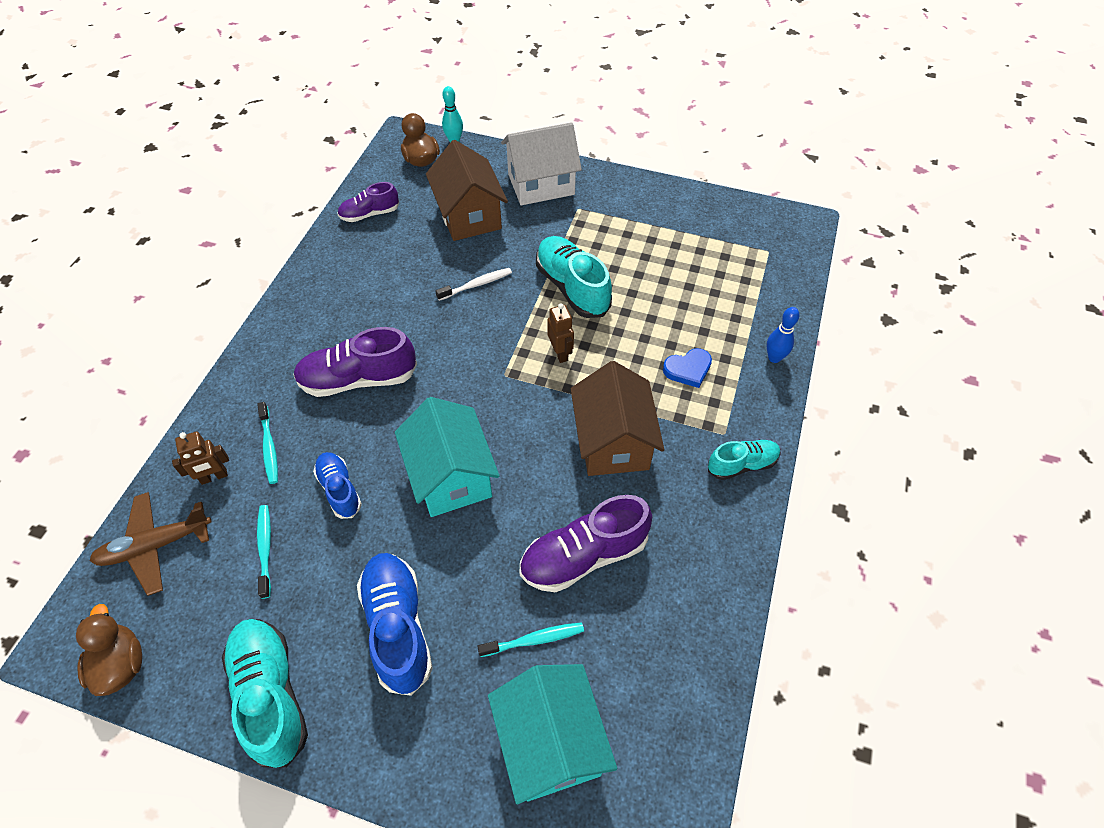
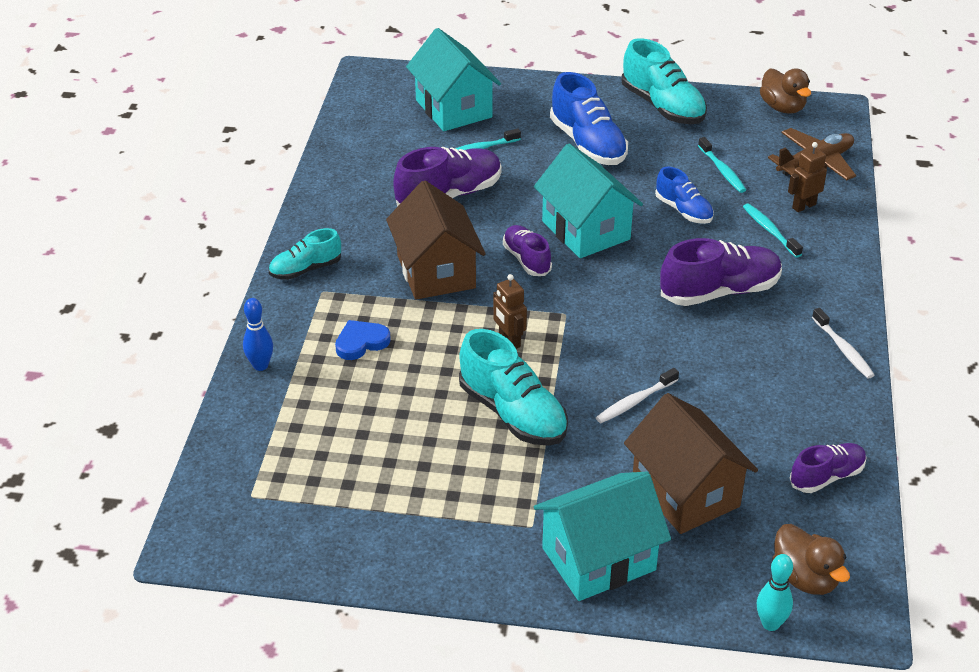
camera: 170 degrees right, 15 degrees down
(291, 307) = (843, 349): none -> white toothbrush
(522, 445) = (526, 259): none -> purple shoe
(541, 184) = (598, 559): white house -> turquoise house

